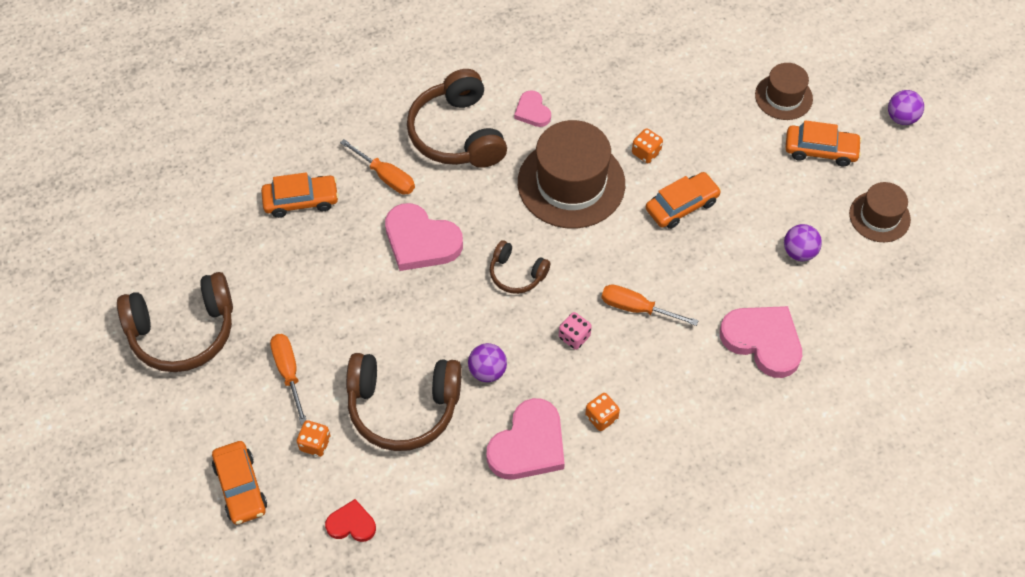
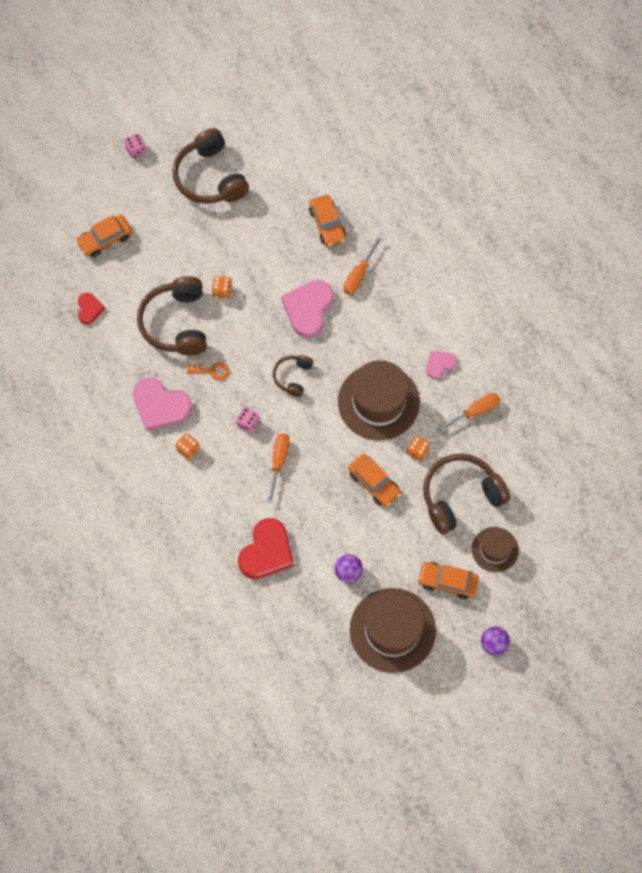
camera: 80 degrees right, 10 degrees up
(103, 424) = (136, 150): none -> pink dice
(288, 372) = (190, 248): orange screwdriver -> orange screwdriver (475, 412)
(315, 444) = (141, 275): orange dice -> orange dice (222, 291)
(457, 134) = (407, 316): brown headphones -> brown headphones (460, 496)
(487, 371) = (211, 371): purple ball -> orange key
(763, 341) = (266, 551): pink heart -> red heart
(820, 150) = (447, 582): orange car -> orange car turned 105 degrees clockwise
(879, 216) = (392, 630): brown hat -> brown hat, size x1.80

